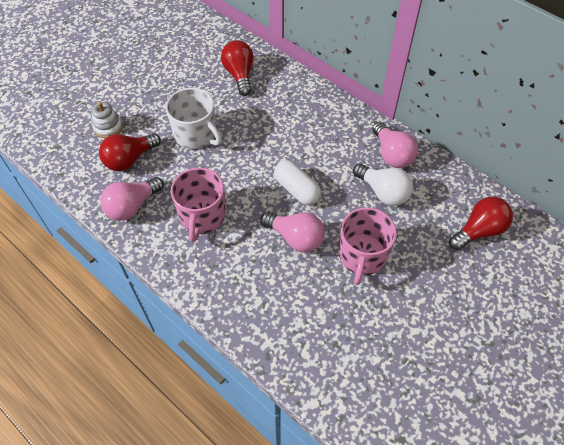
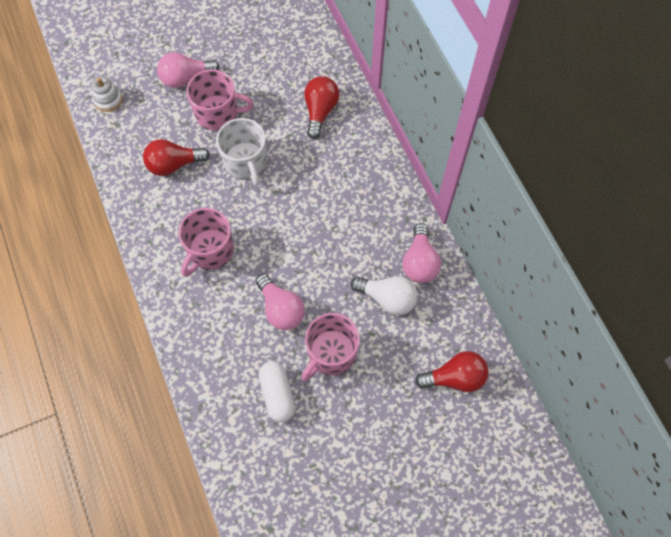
camera: 25 degrees right, 10 degrees up
(108, 127) = (170, 121): white stacking toy -> white stacking toy (108, 100)
(132, 206) = (154, 214): pink light bulb -> pink light bulb (186, 78)
(149, 106) = (218, 113): none -> pink mug
(296, 189) = (308, 260): white capsule -> white capsule (277, 394)
(383, 192) = (387, 298): white light bulb -> white light bulb turned 45 degrees counterclockwise

